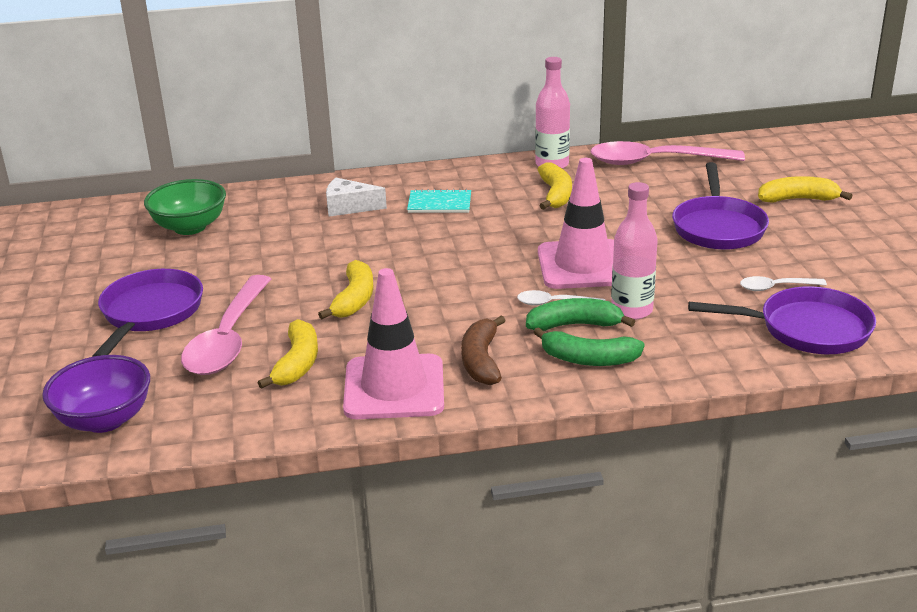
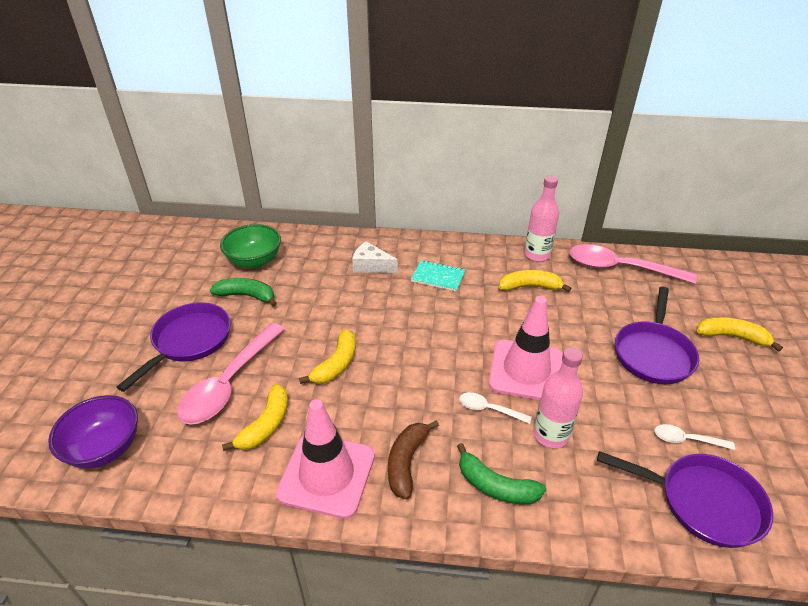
camera: 15 degrees right, 10 degrees up
(556, 194) = (530, 287): yellow banana -> yellow banana turned 105 degrees counterclockwise
(574, 325) = (497, 440): green banana -> green banana (247, 296)

